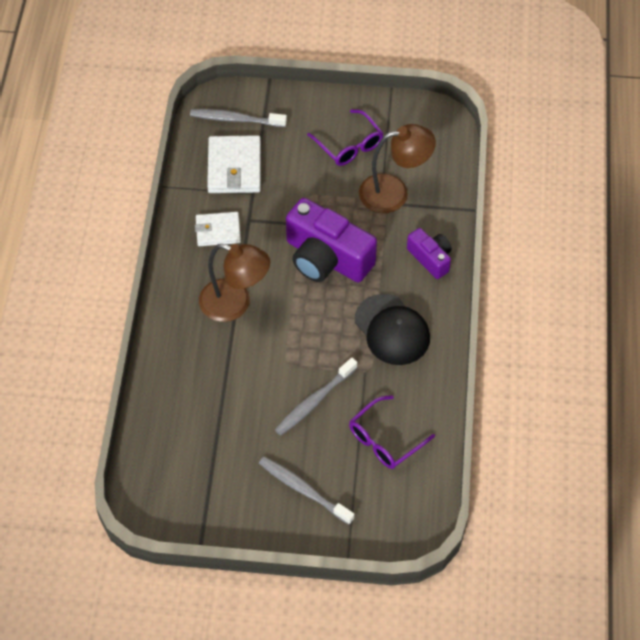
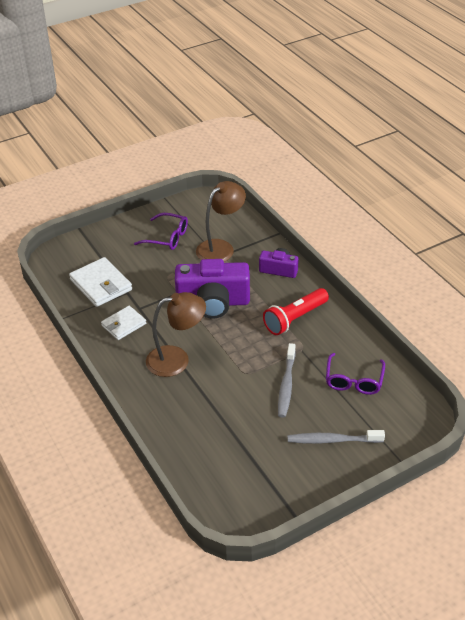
camera: 35 degrees left, 15 degrees down
(235, 119) = (76, 259): grey toothbrush -> none
(392, 330) = (295, 318): black cap -> red flashlight

